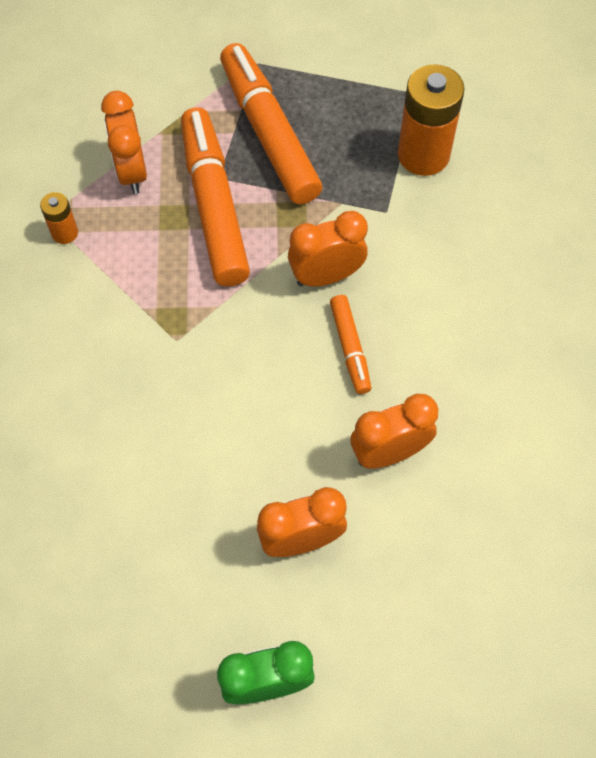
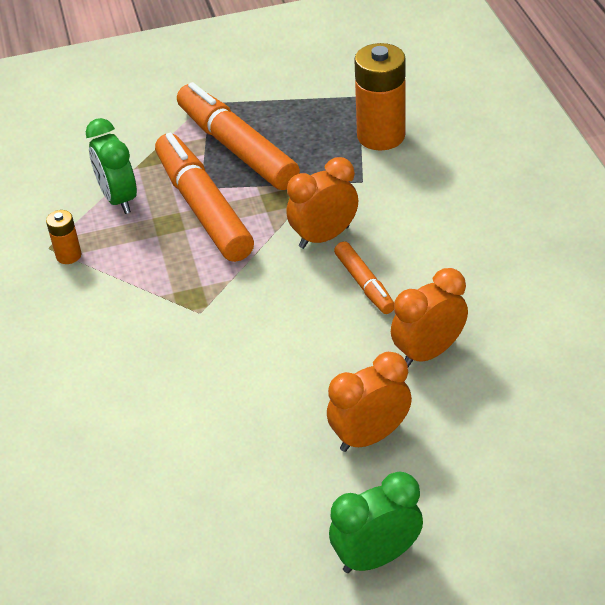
camera: 10 degrees left, 20 degrees down
(132, 171) = (119, 199): orange clock -> green clock

